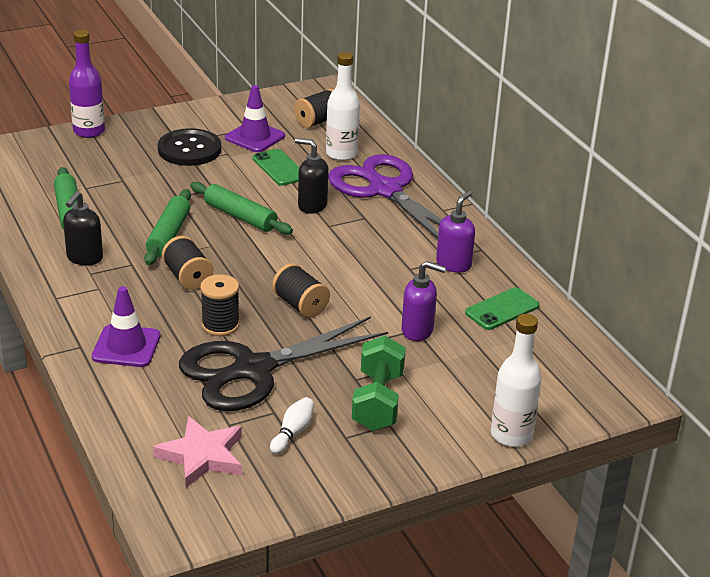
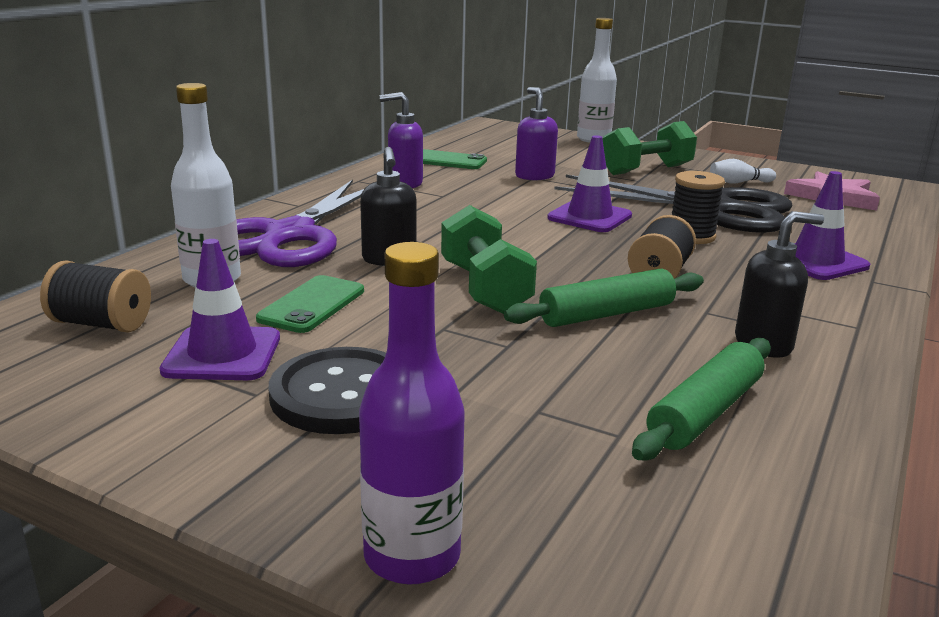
camera: 125 degrees left, 10 degrees down
(240, 216) = (484, 288): green rolling pin -> green dumbbell
(300, 305) = (589, 217): black spool -> purple traffic cone

